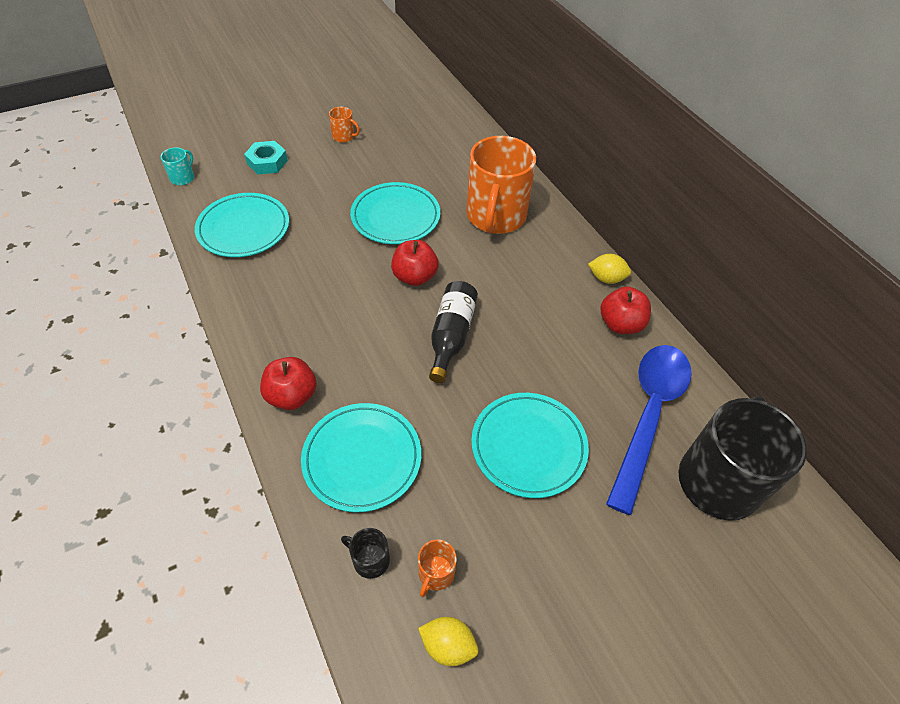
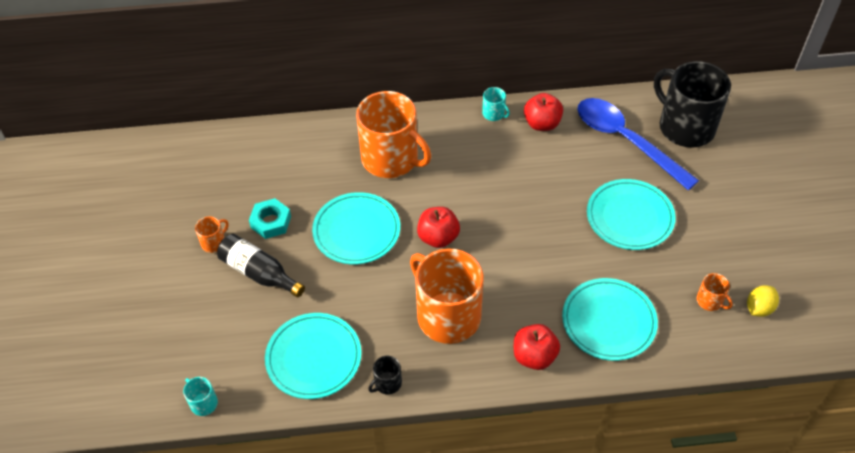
camera: 65 degrees left, 0 degrees up
(267, 162) = (219, 319): turquoise nut -> turquoise nut (271, 222)
(321, 309) = (447, 315): none -> orange mug
(370, 560) = (691, 336): black mug -> black mug (387, 383)
(451, 336) = (513, 232): black bottle -> black bottle (259, 273)
(606, 278) = (494, 114): yellow lemon -> turquoise mug

